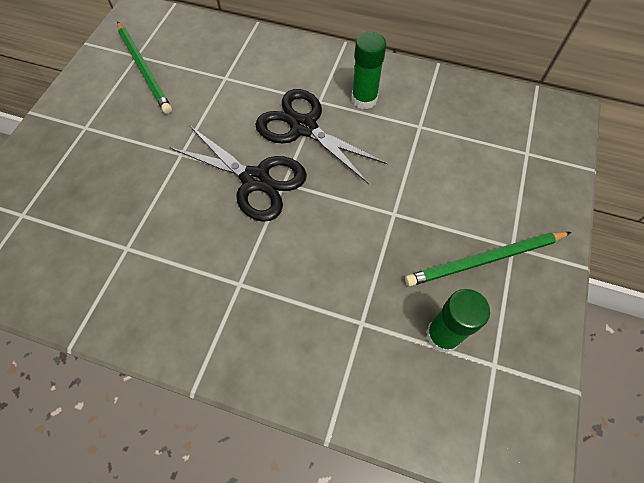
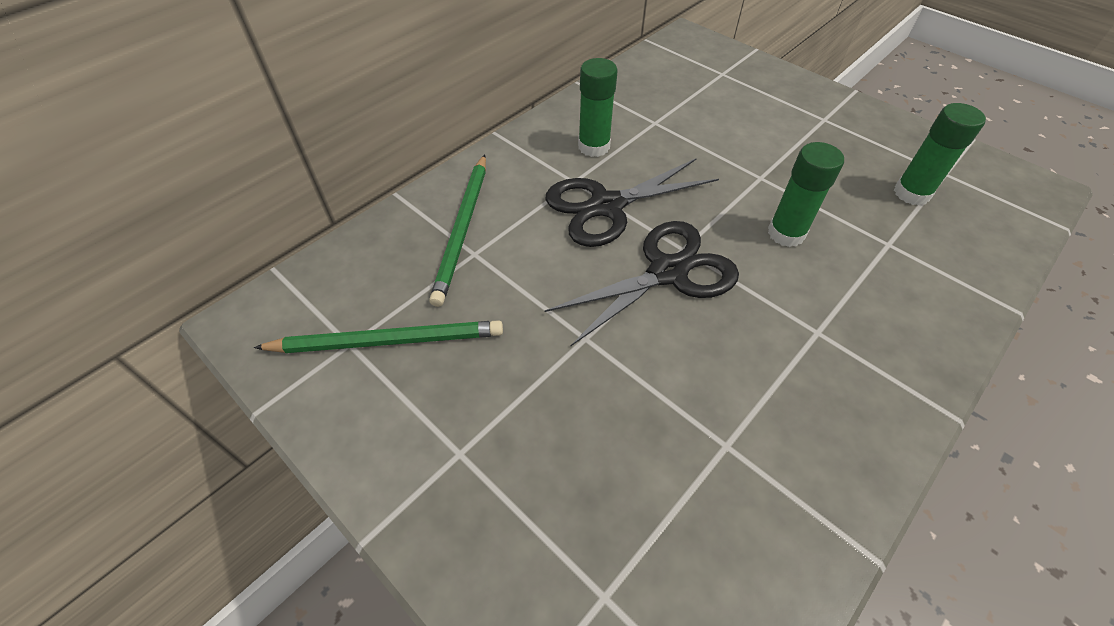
camera: 65 degrees left, 10 degrees down
(334, 244) = (786, 233): none -> green glue stick
(484, 260) = (834, 139): green pencil -> green pencil (462, 229)

